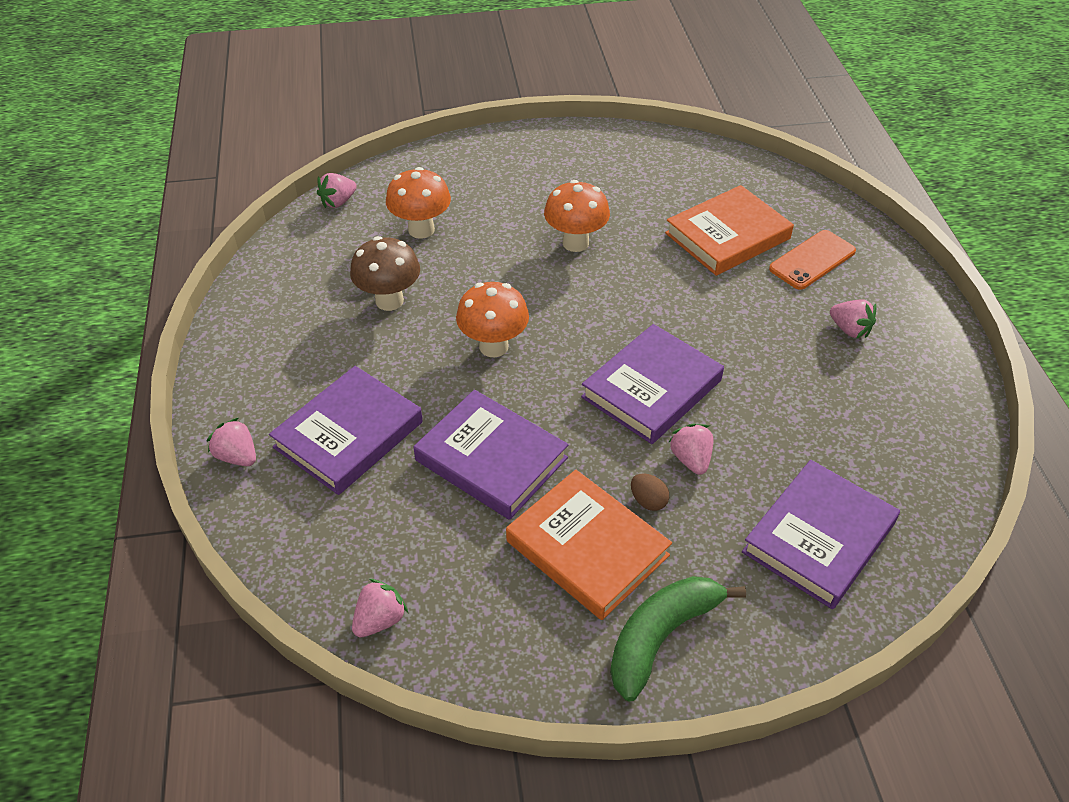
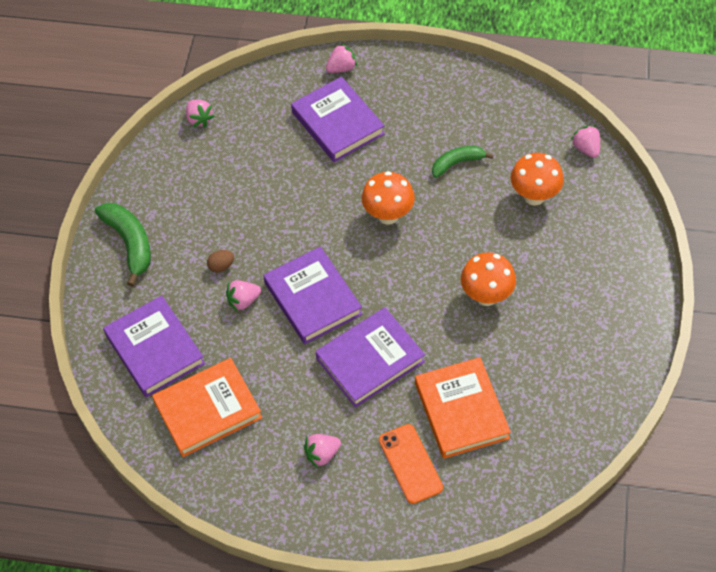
camera: 110 degrees right, 10 degrees up
(389, 301) = (457, 163): brown mushroom -> green banana
(491, 459) = (288, 192): purple book -> purple book (370, 360)
(587, 548) = (202, 225): orange book -> orange book (208, 410)
(691, 459) = (243, 301): pink strawberry -> pink strawberry turned 150 degrees clockwise

